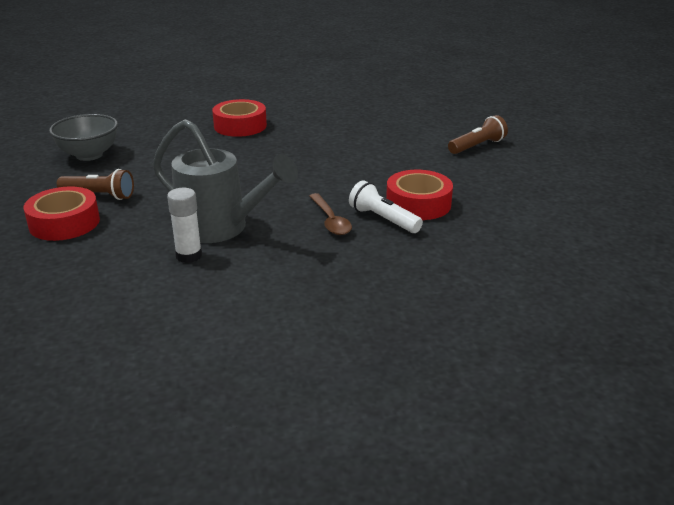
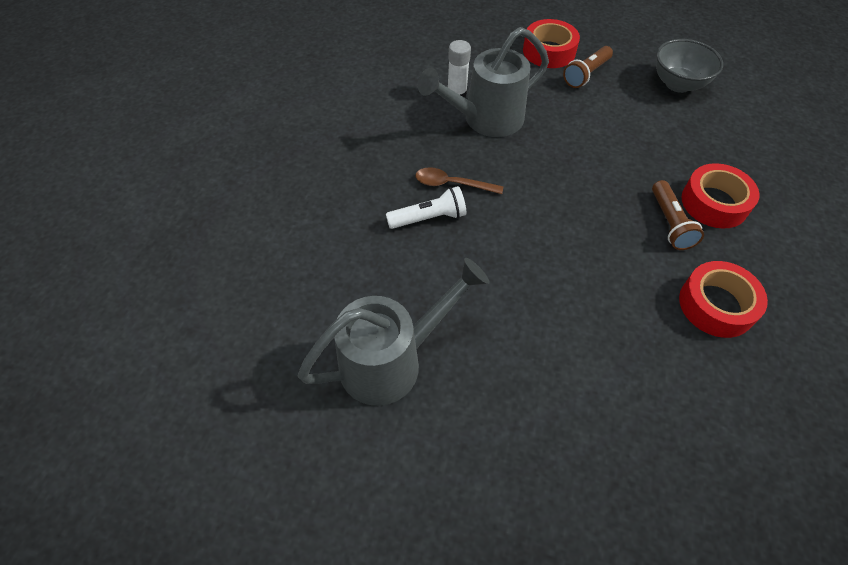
camera: 120 degrees right, 25 degrees up
(418, 204) = (438, 258): red tape -> red tape (716, 305)
(477, 146) = (541, 403): brown flashlight -> brown flashlight (669, 223)
(525, 195) = (392, 361): none -> grey watering can

